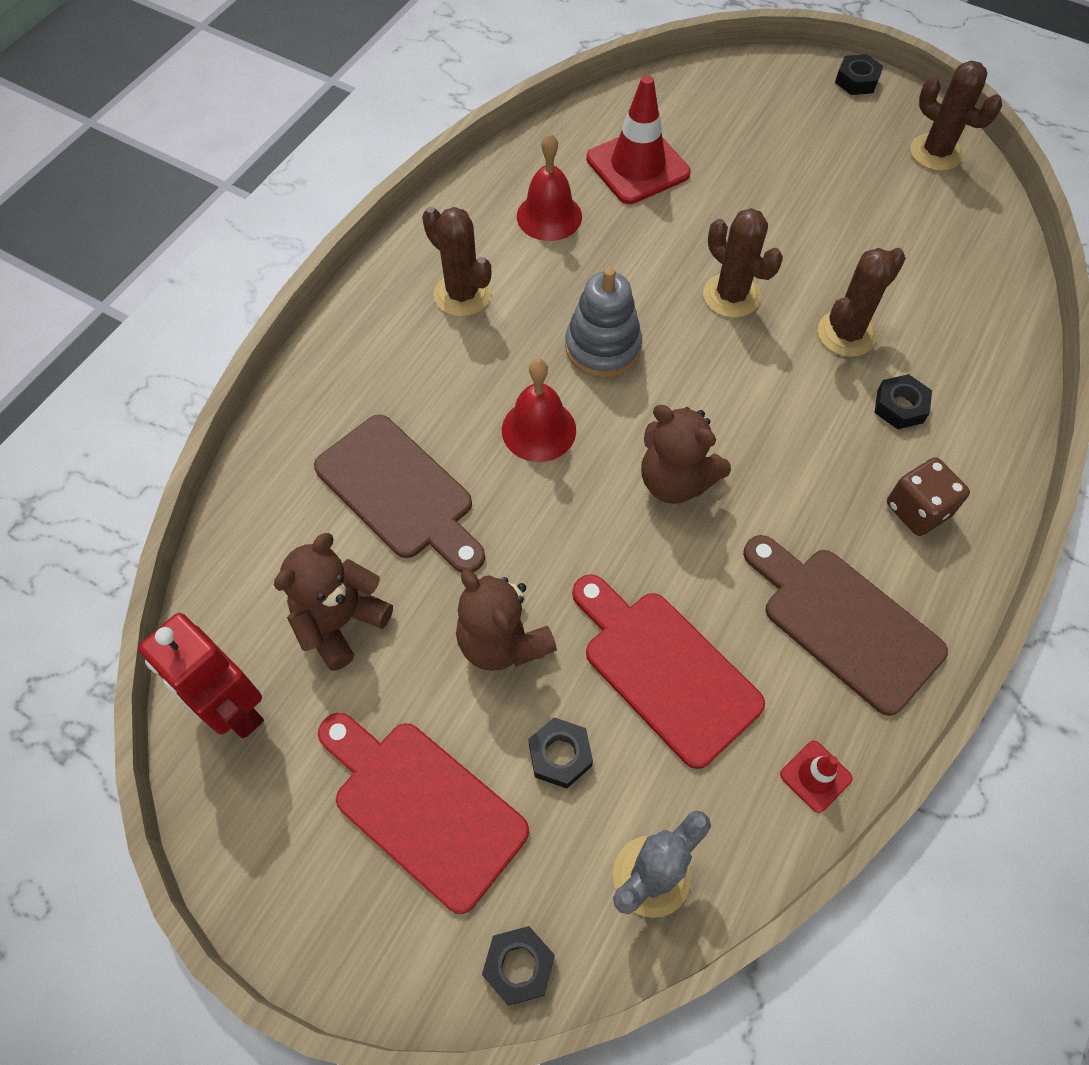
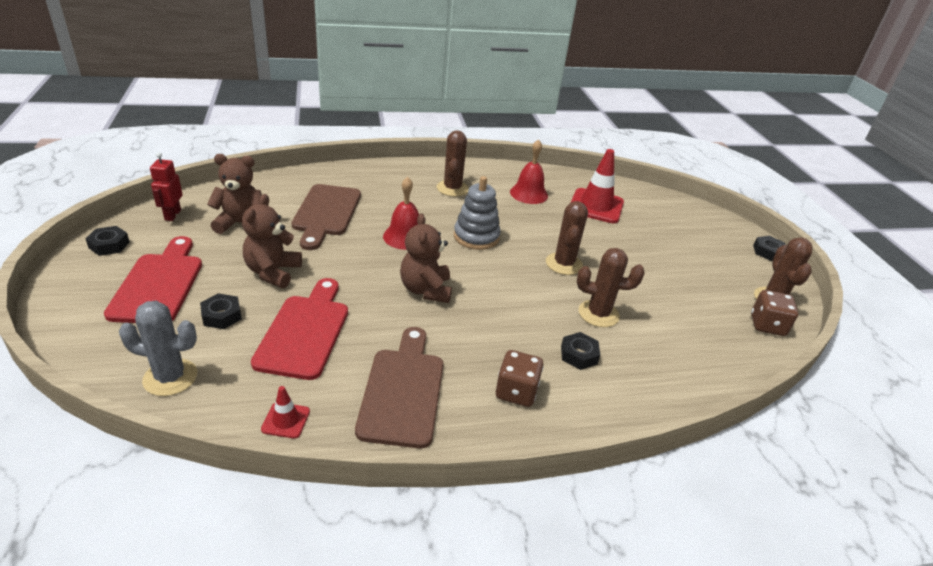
camera: 45 degrees right, 25 degrees down
(233, 708) = (172, 215): red robot -> red robot, size x0.64
(518, 966) = (85, 350): black nut -> black nut (109, 245)
(970, 196) = (767, 325): none -> brown dice

